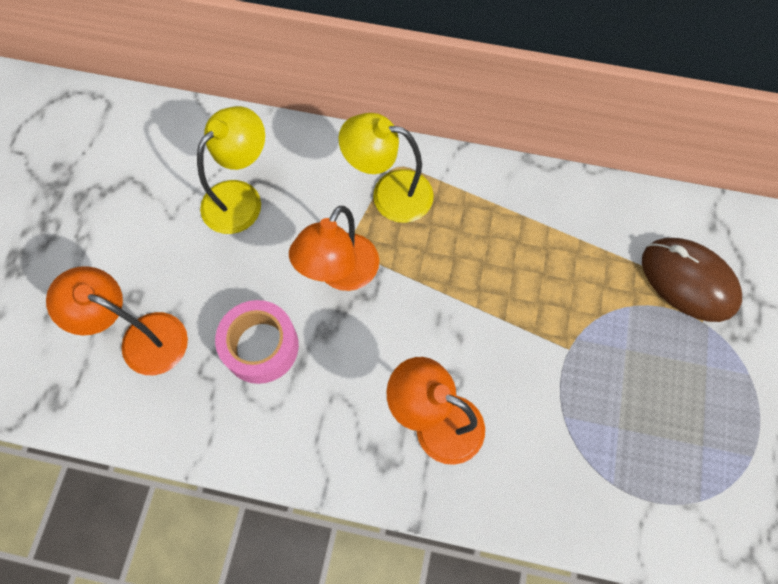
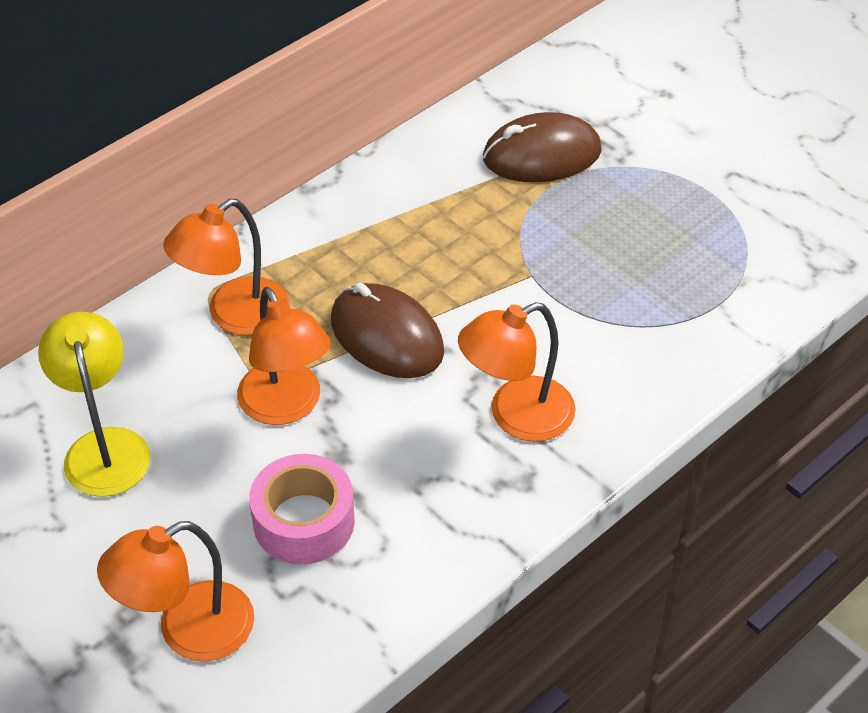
camera: 55 degrees left, 20 degrees down
(389, 193) = (234, 315): yellow lamp -> orange lamp
(441, 293) = (387, 336): none -> brown mouse

